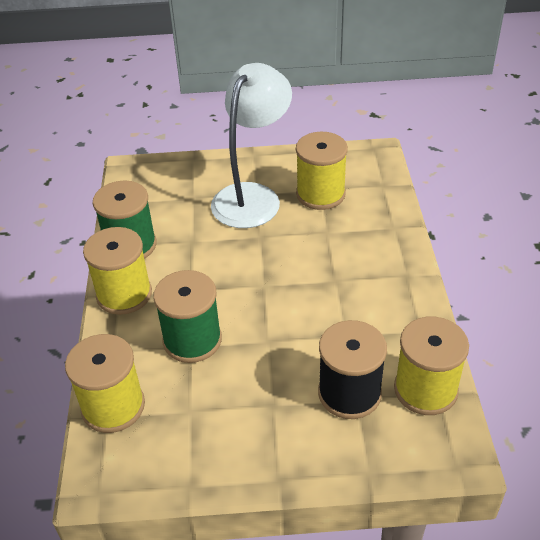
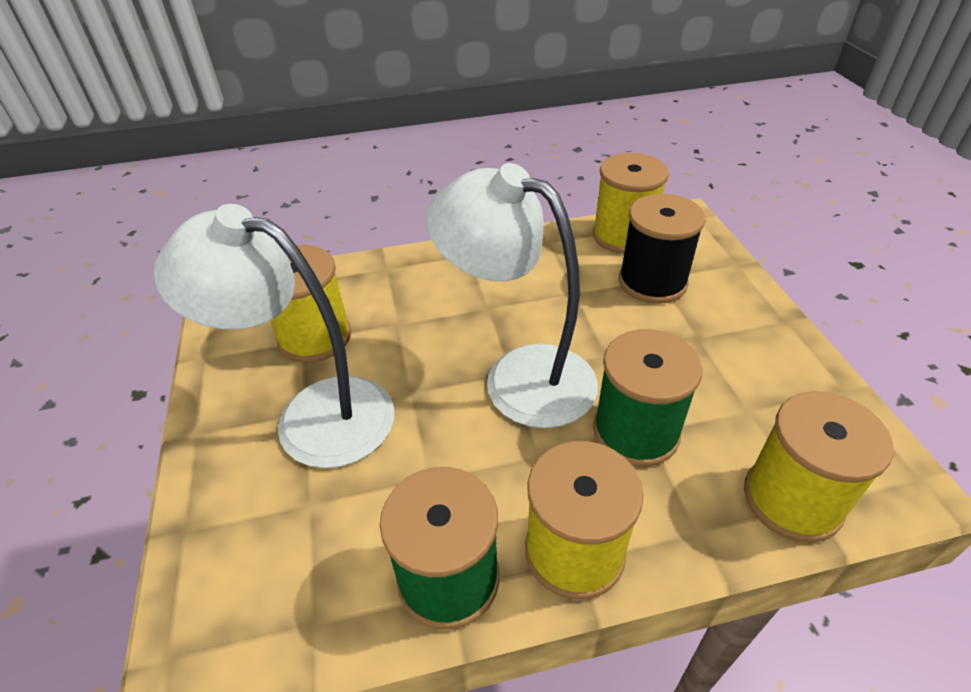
camera: 100 degrees left, 0 degrees up
(259, 289) = (519, 375): none -> white lamp

